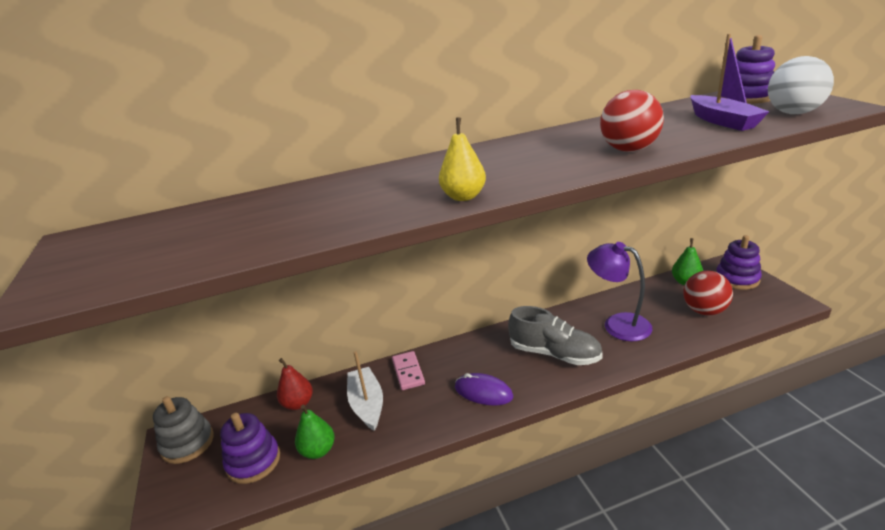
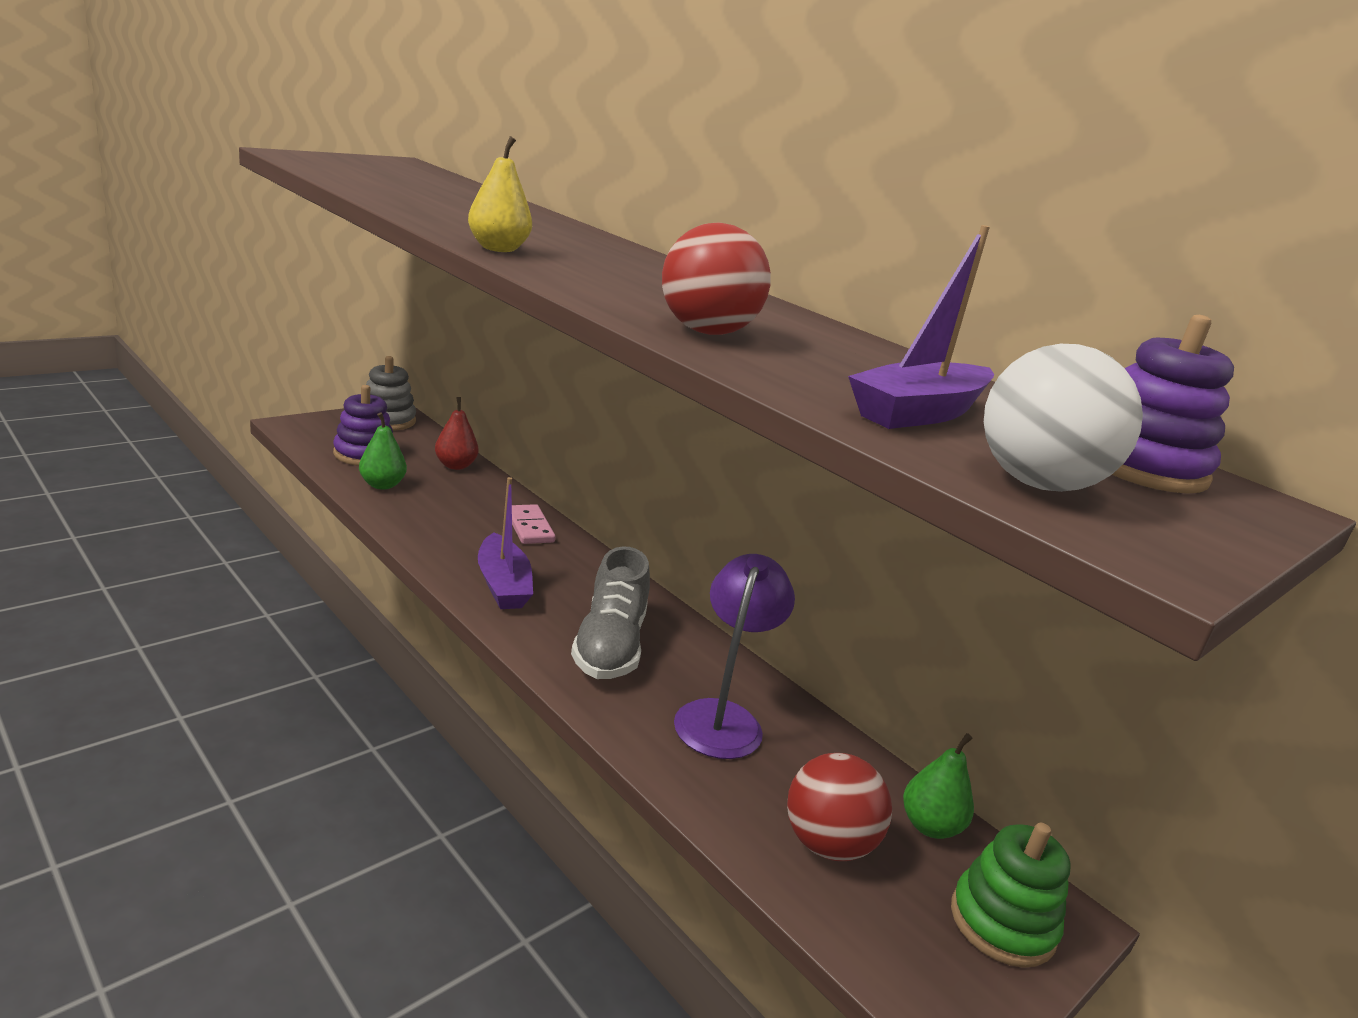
camera: 60 degrees right, 5 degrees down
(367, 404) = (462, 505): white boat -> none
(408, 372) = (529, 527): pink domino -> pink domino turned 75 degrees counterclockwise
(483, 392) = (503, 584): purple mouse -> purple boat
(737, 279) = (1002, 922): purple stacking toy -> green stacking toy

